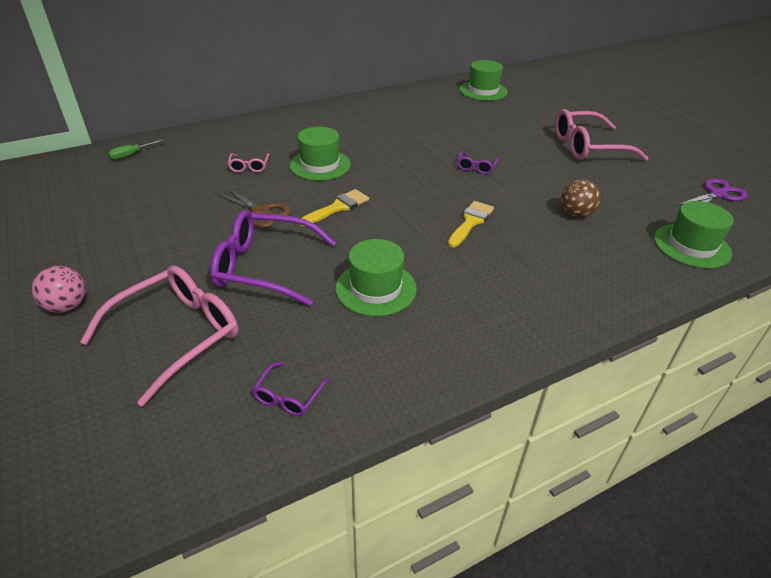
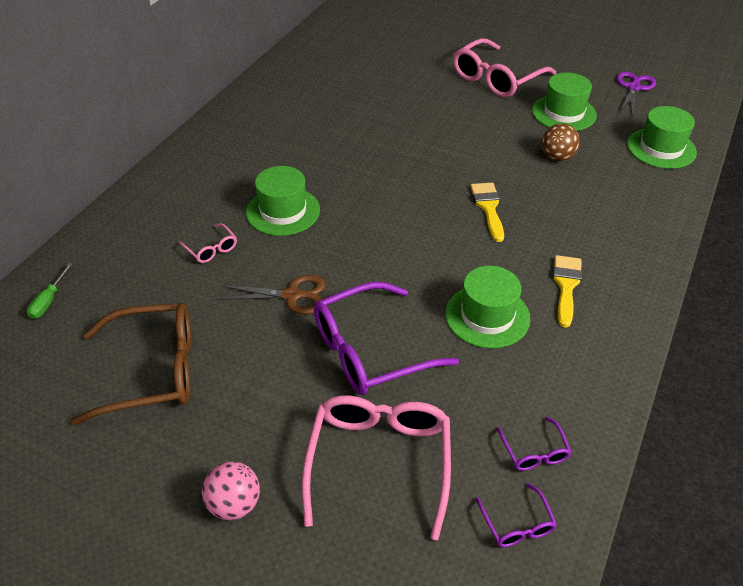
camera: 35 degrees left, 5 degrees up
(129, 213) = (152, 371): none -> brown glasses
(338, 207) = (359, 251): yellow brush -> yellow brush (566, 286)
(476, 167) = (429, 144): purple glasses -> purple glasses (517, 524)
(483, 91) = (338, 46): green hat -> green hat (564, 113)

